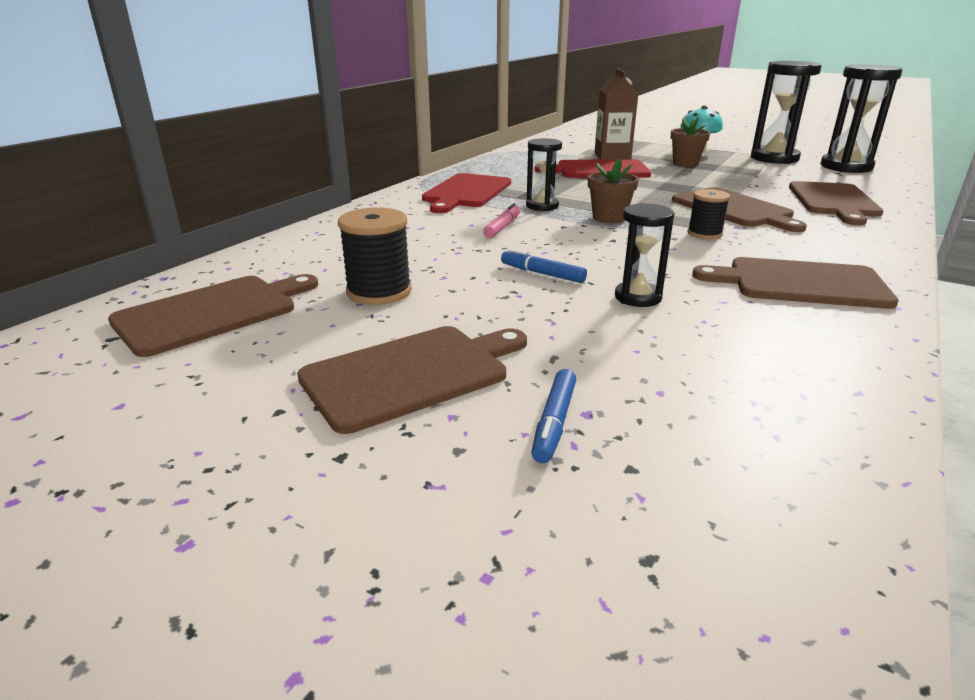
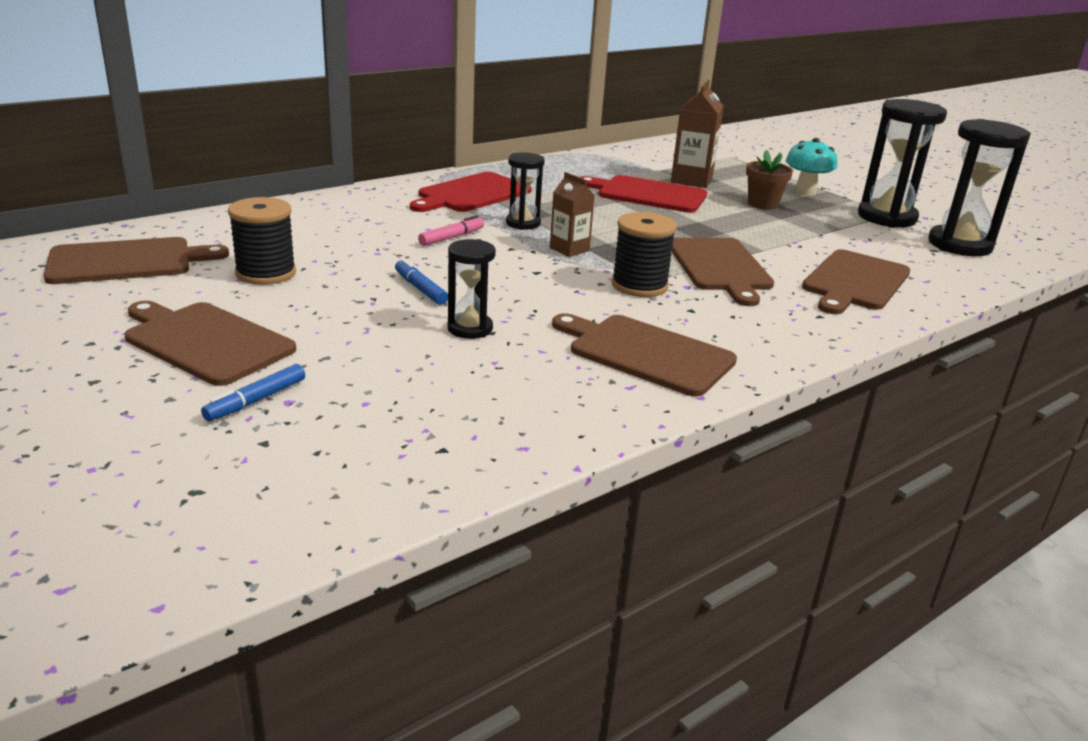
camera: 20 degrees right, 0 degrees up
(411, 374) = (205, 342): brown cutting board -> brown cutting board turned 135 degrees counterclockwise
(609, 218) = (569, 249): brown flower pot -> brown carton
(704, 233) = (639, 285): black spool -> black spool, size x1.53

